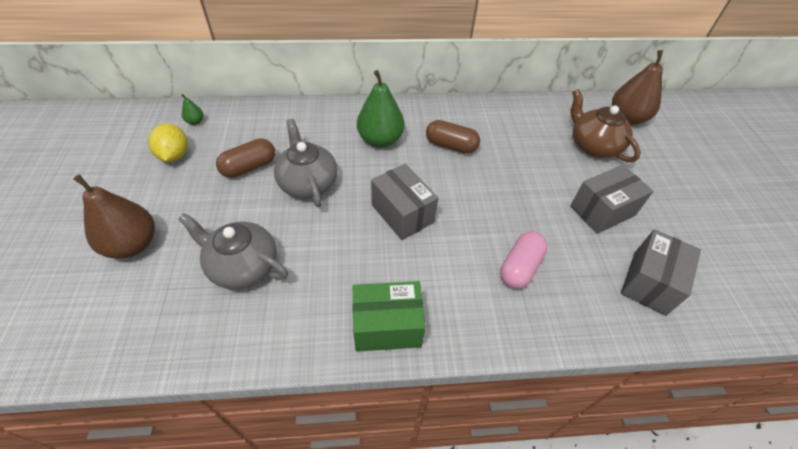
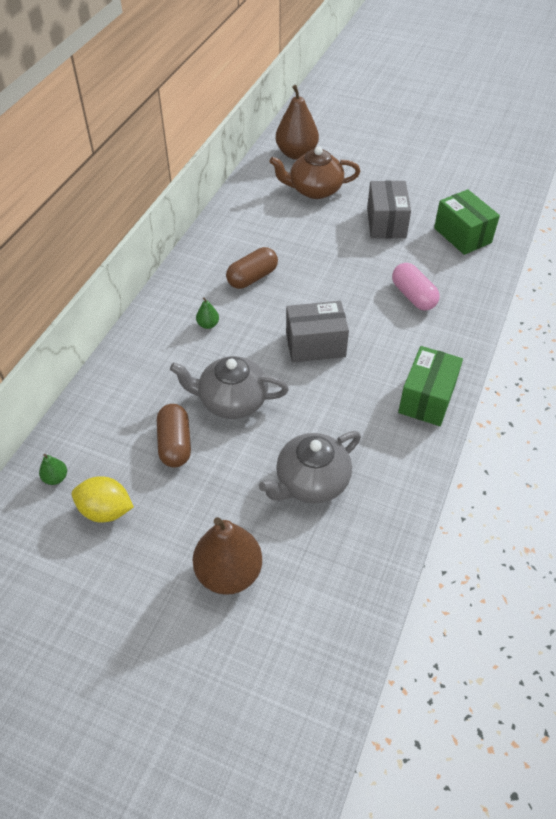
camera: 60 degrees left, 0 degrees up
(380, 140) = (208, 324): green pear -> green pear, size x0.43
(649, 282) = (462, 235): grey box -> green box

